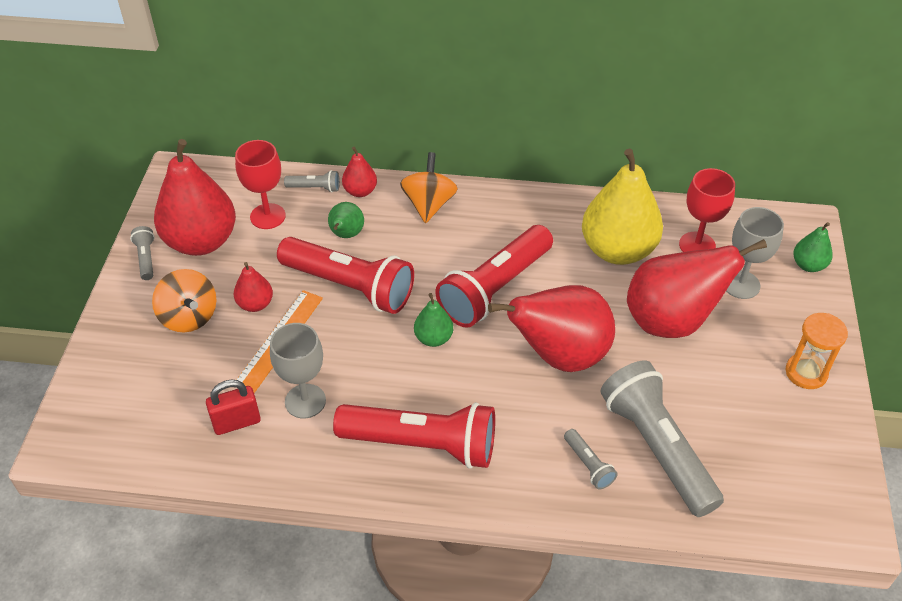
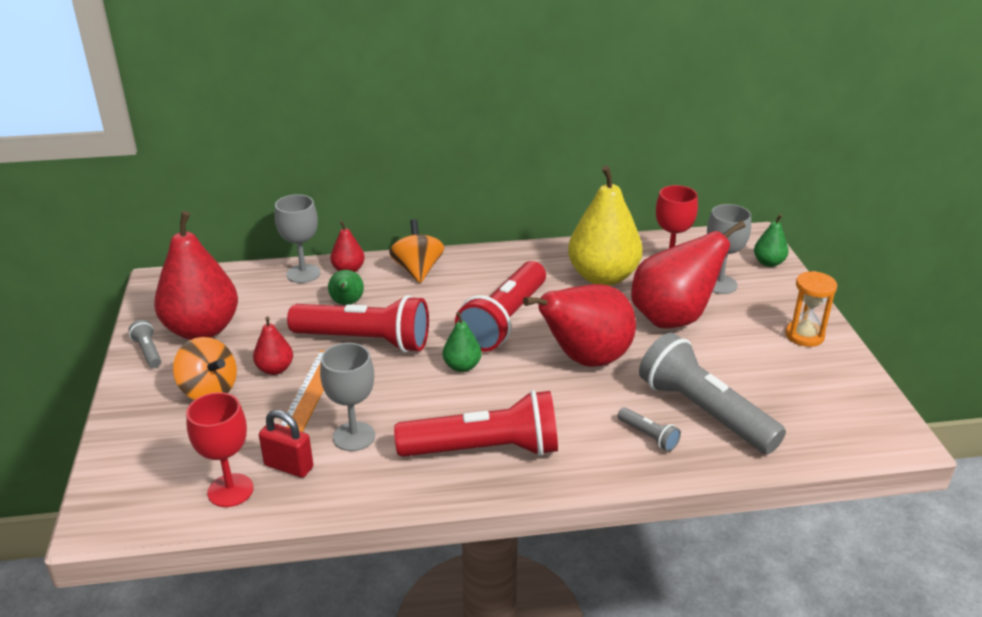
camera: 15 degrees left, 15 degrees down
(237, 422) = (288, 466): red padlock -> red padlock turned 60 degrees clockwise
(267, 216) = (264, 301): red goblet -> red goblet (230, 490)
(315, 188) = (303, 274): grey flashlight -> grey goblet

